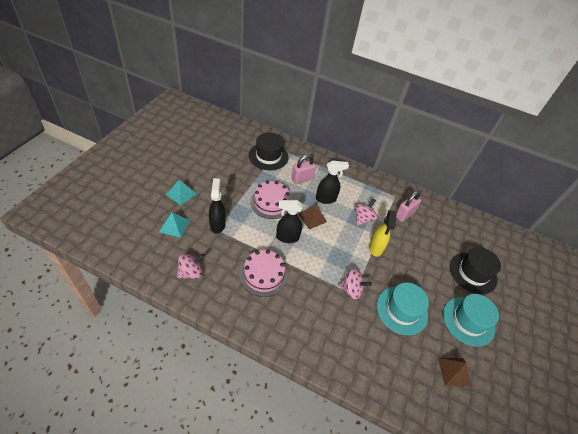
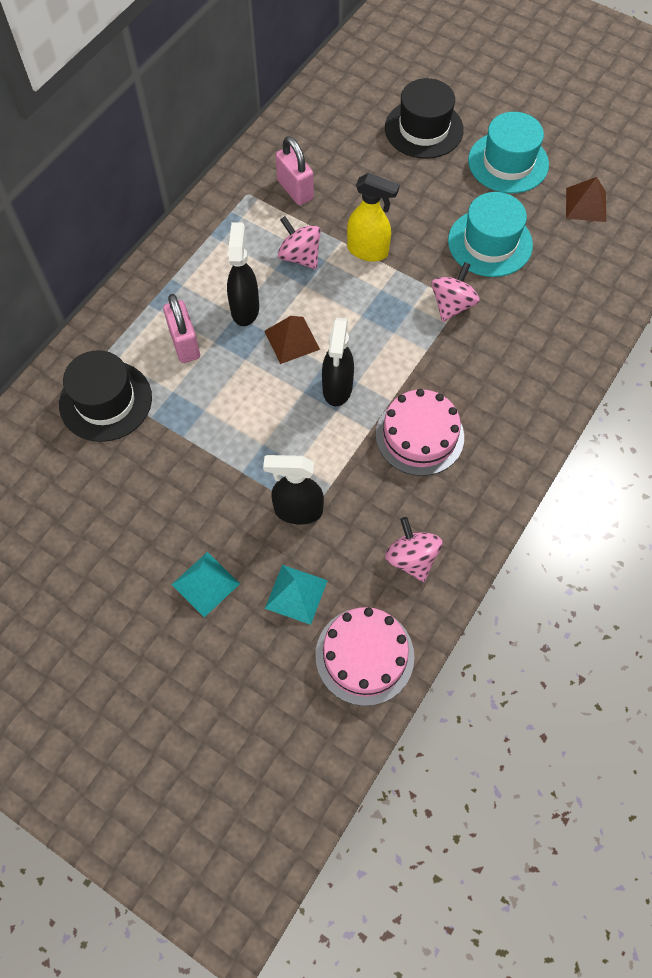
camera: 75 degrees left, 15 degrees up
(271, 202) = (246, 408): pink cake -> pink cake (364, 655)

